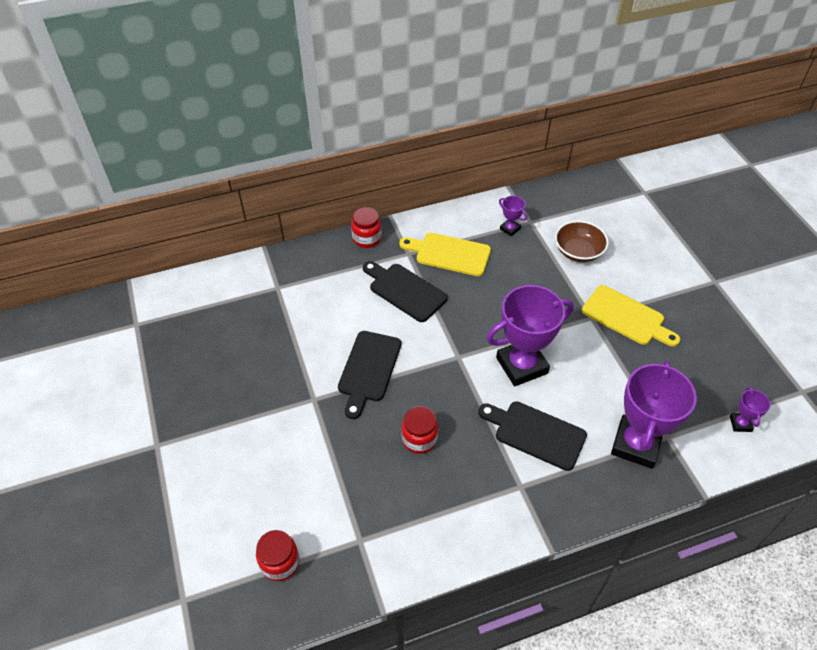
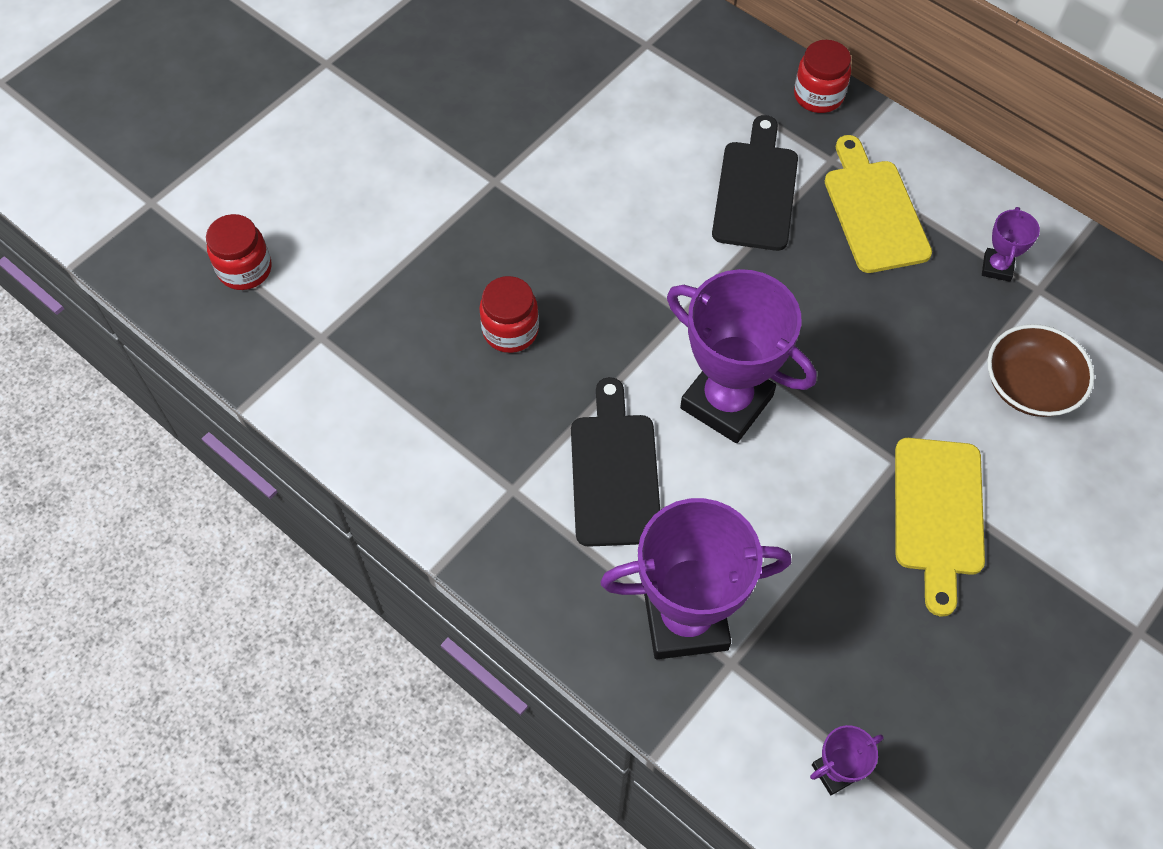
camera: 60 degrees right, 10 degrees up
(368, 369) = (584, 216): black cutting board -> none

